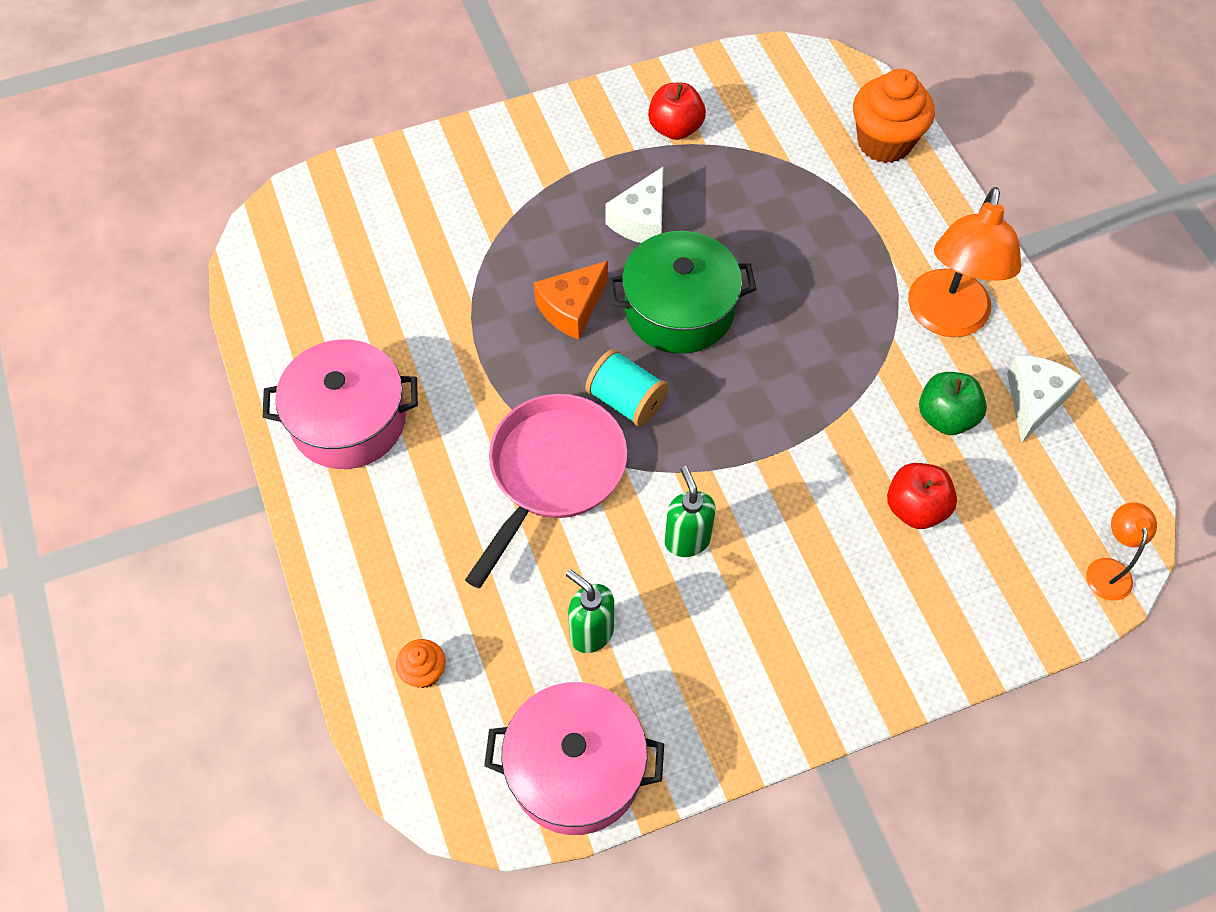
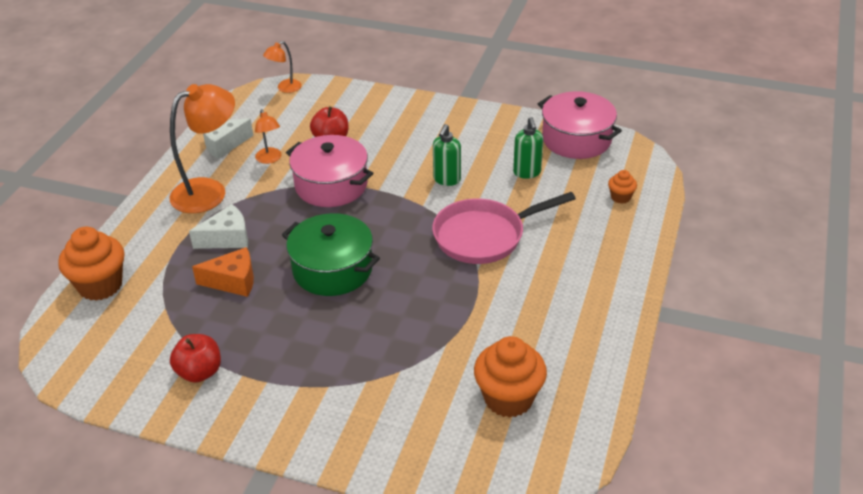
camera: 140 degrees left, 20 degrees down
(348, 420) = (579, 319): pink pot -> pink pot (331, 185)
(359, 280) = (508, 398): none -> orange cupcake
(572, 308) = (391, 304): orange cheese -> orange cheese (233, 281)
(626, 401) = (412, 245): turquoise spool -> none
(641, 220) = (293, 328): white cheese -> white cheese (227, 238)
(945, 417) = (270, 159): green apple -> orange lamp

